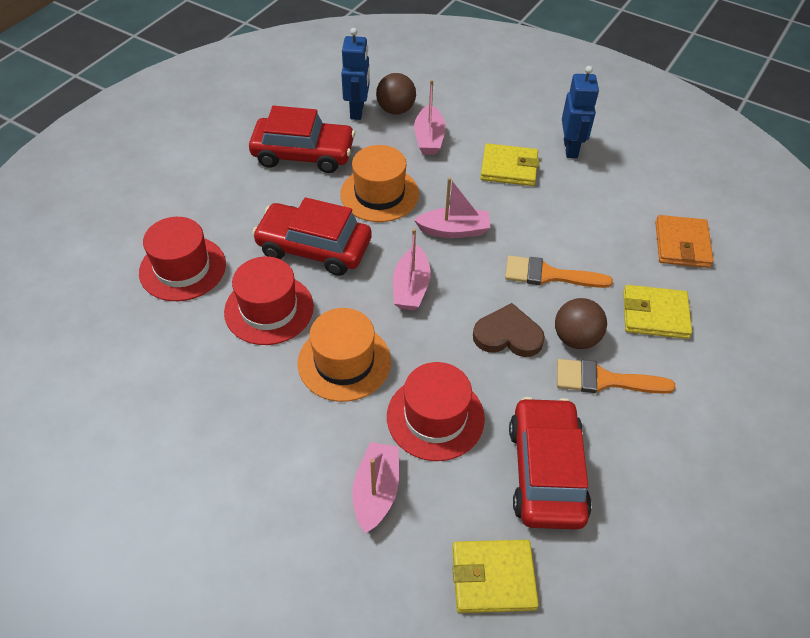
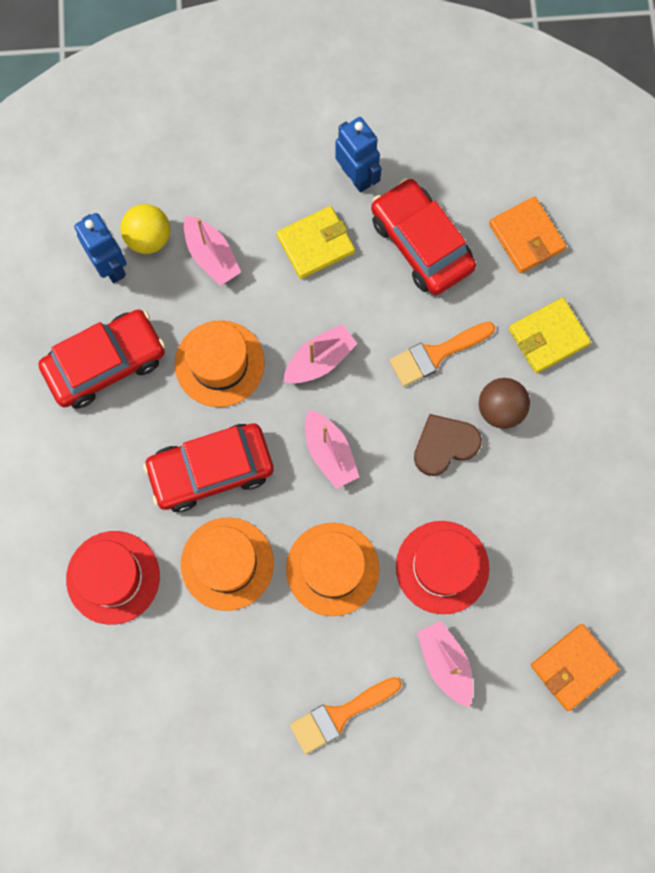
camera: 35 degrees left, 25 degrees up
(269, 309) = (227, 563): red hat -> orange hat
(396, 110) = (149, 238): brown ball -> yellow ball
(493, 578) = (573, 667): yellow wallet -> orange wallet
(546, 471) = (555, 554): red car -> red car (421, 243)
(604, 380) = (547, 436): orange brush -> orange brush (340, 715)

